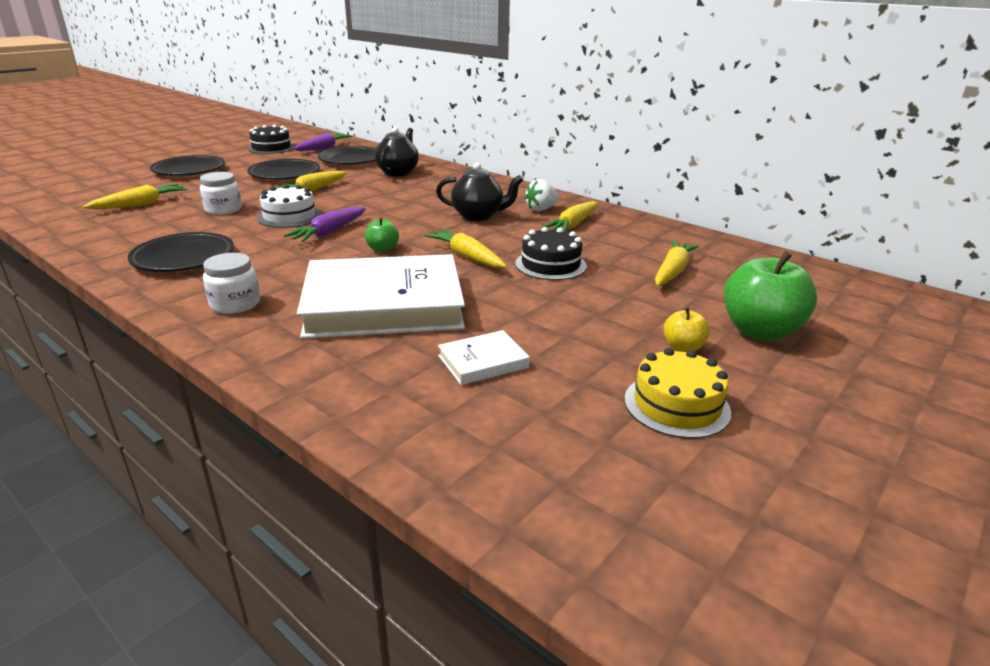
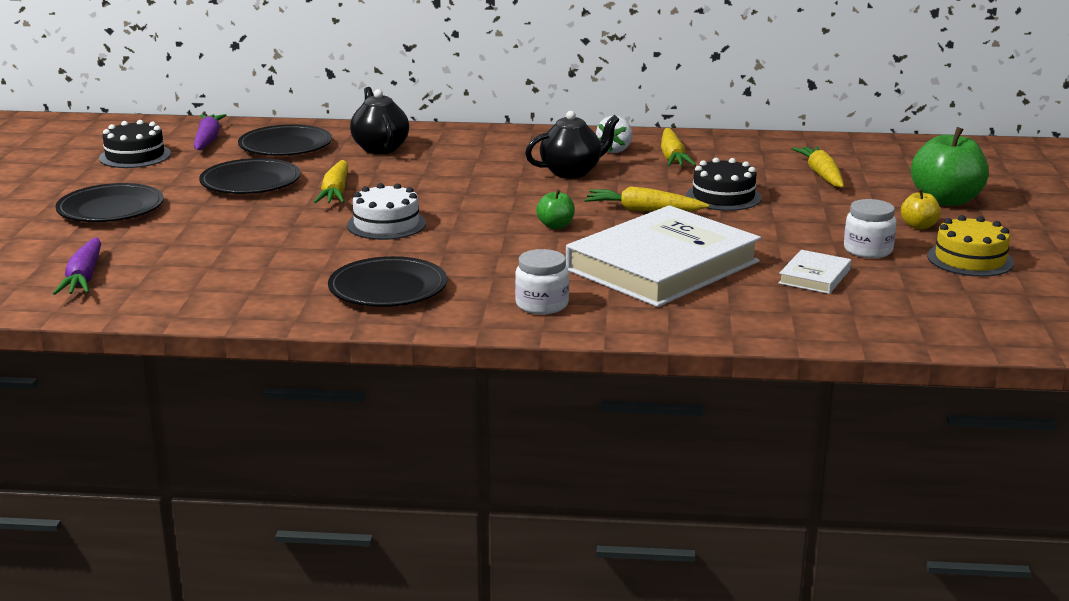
camera: 35 degrees left, 5 degrees down
(141, 204) = (176, 260): yellow carrot -> none
(223, 209) = (293, 238): white jar -> white jar (868, 250)
(329, 232) = (468, 227): purple carrot -> purple carrot (84, 278)

